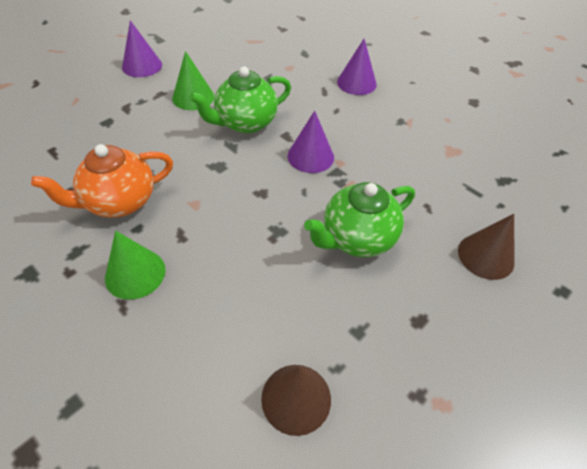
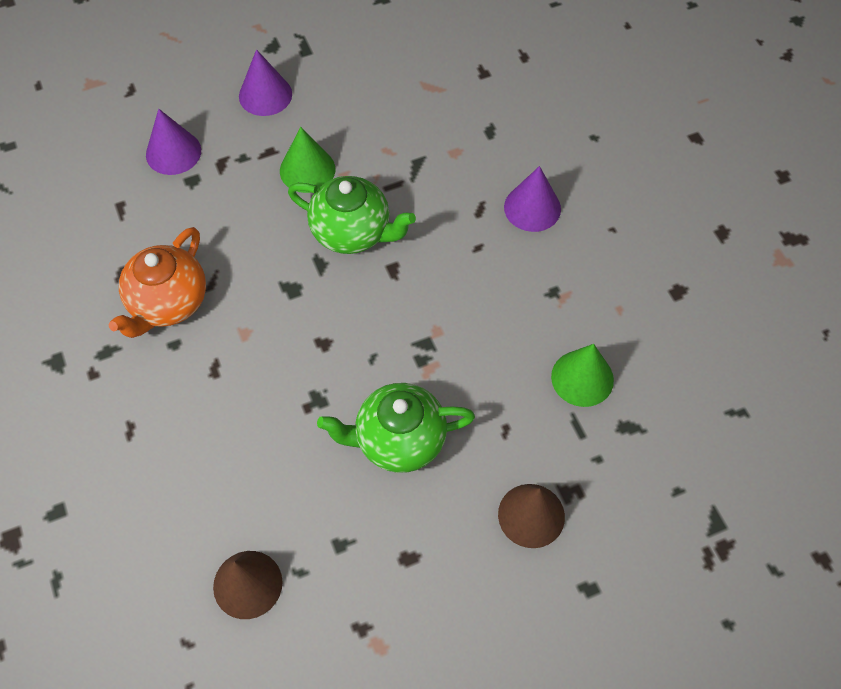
camera: 25 degrees right, 10 degrees up
(119, 202) = (168, 303): orange teapot -> orange teapot turned 60 degrees counterclockwise
(135, 273) = (153, 398): green cone -> green cone (582, 378)
(245, 123) = (352, 232): green teapot -> green teapot turned 150 degrees counterclockwise
(310, 156) = (406, 310): purple cone -> purple cone (173, 152)

